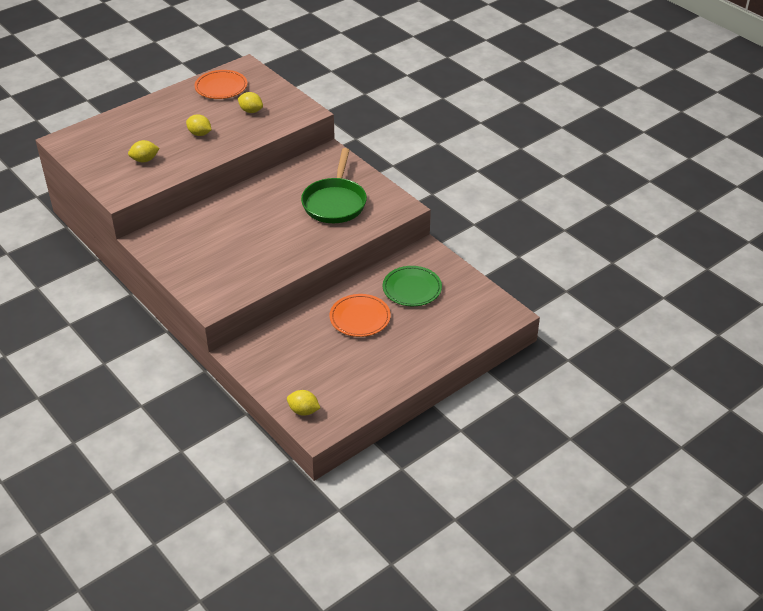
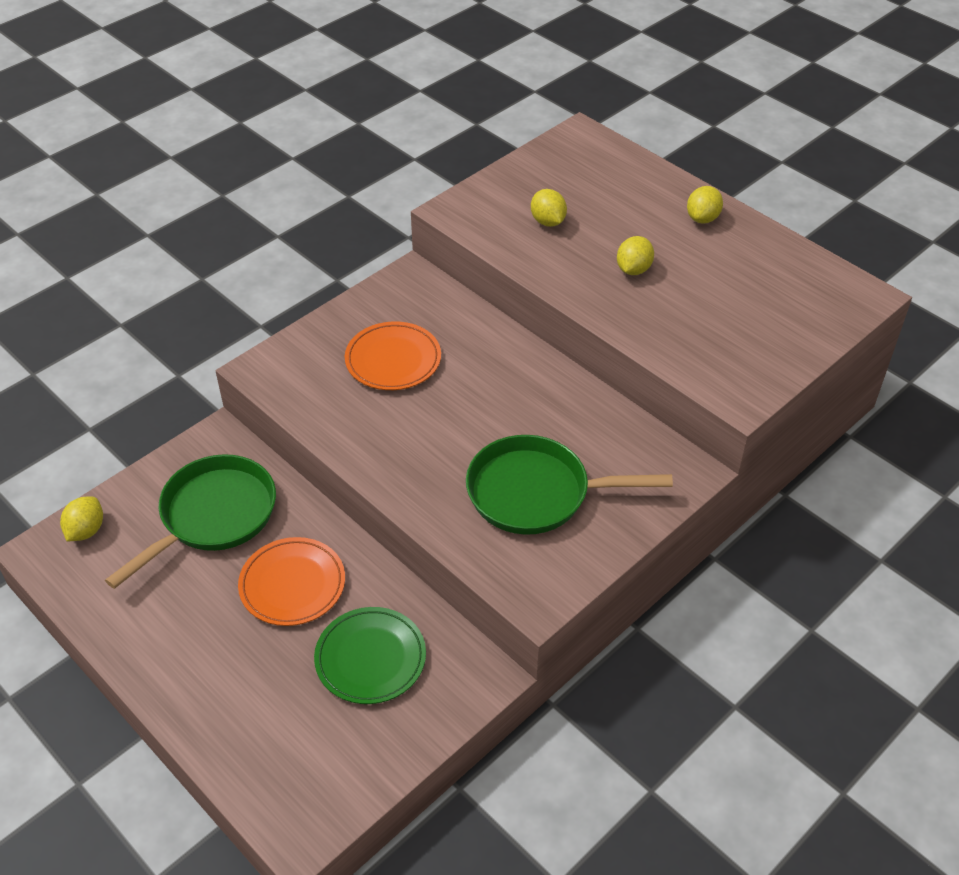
camera: 85 degrees right, 5 degrees up
(221, 87) = (782, 275): orange plate -> orange plate (393, 360)
(251, 111) = (720, 321): yellow lemon -> yellow lemon (702, 218)
(303, 352) = (213, 516): none -> green pan

